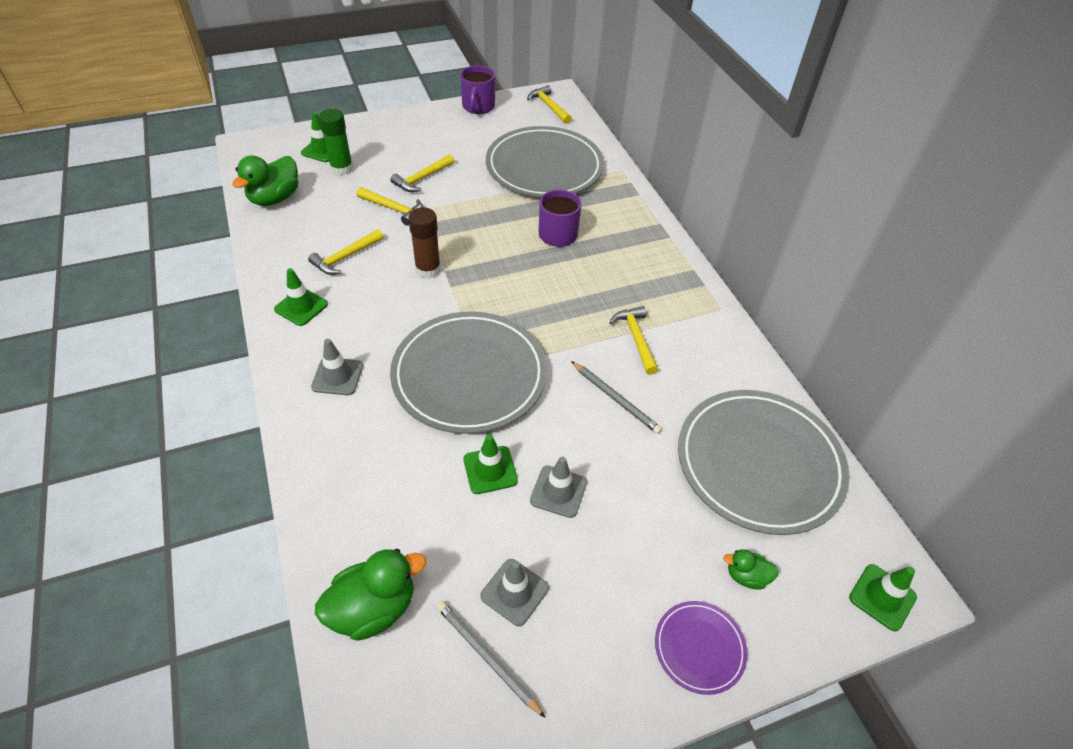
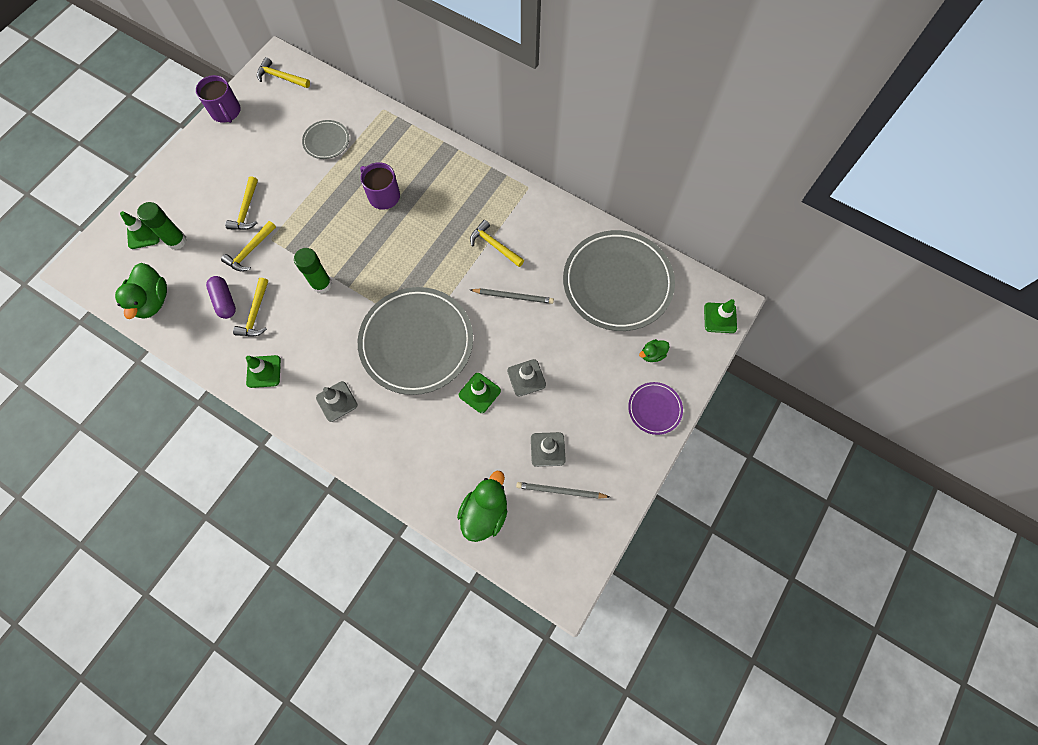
camera: 35 degrees left, 20 degrees up
(330, 232) = (225, 301): none -> purple capsule
(393, 209) = (250, 251): yellow hammer -> yellow hammer turned 135 degrees clockwise
(428, 269) = (321, 284): brown glue stick -> green glue stick
(544, 167) = (326, 141): grey plate -> grey plate, size x0.46

